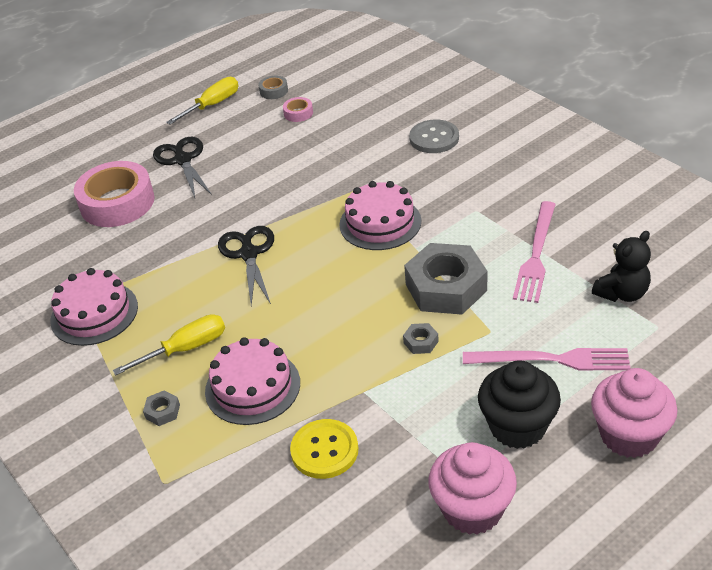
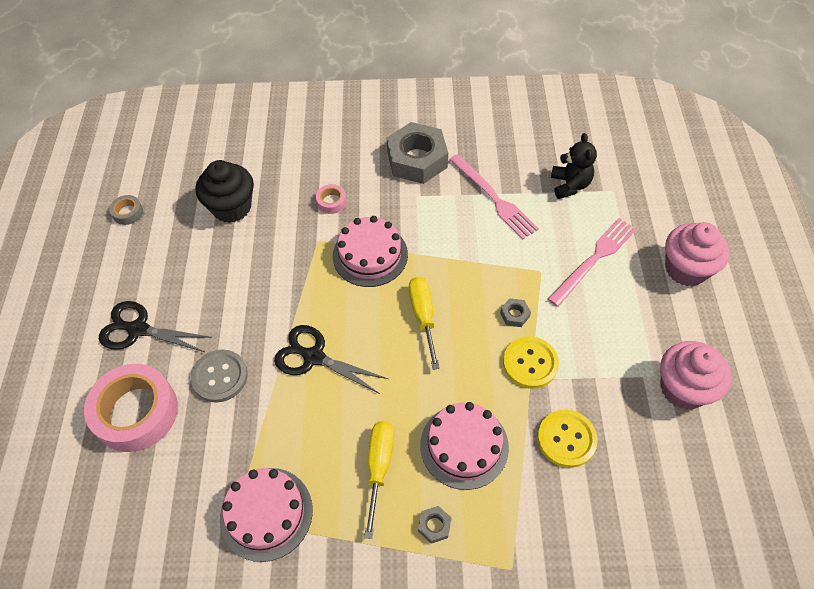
camera: 55 degrees left, 15 degrees up
(212, 105) = (89, 263): yellow screwdriver -> yellow screwdriver (423, 317)
(298, 113) = (179, 216): pink tape -> pink tape (331, 202)
(380, 381) = (530, 363): none -> yellow button
(434, 138) = (314, 163): grey button -> grey button (220, 377)
(446, 287) = (476, 265): grey nut -> grey nut (417, 159)
(517, 427) = (635, 317): black cupcake -> black cupcake (232, 207)

